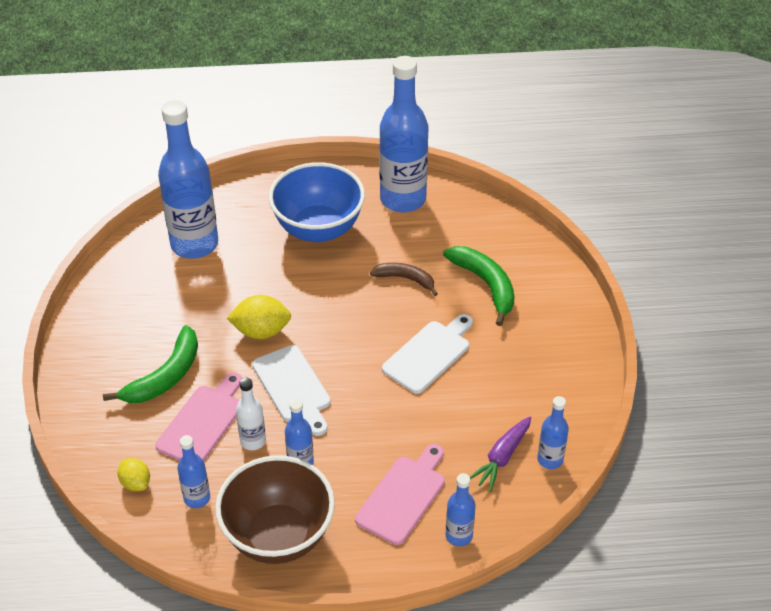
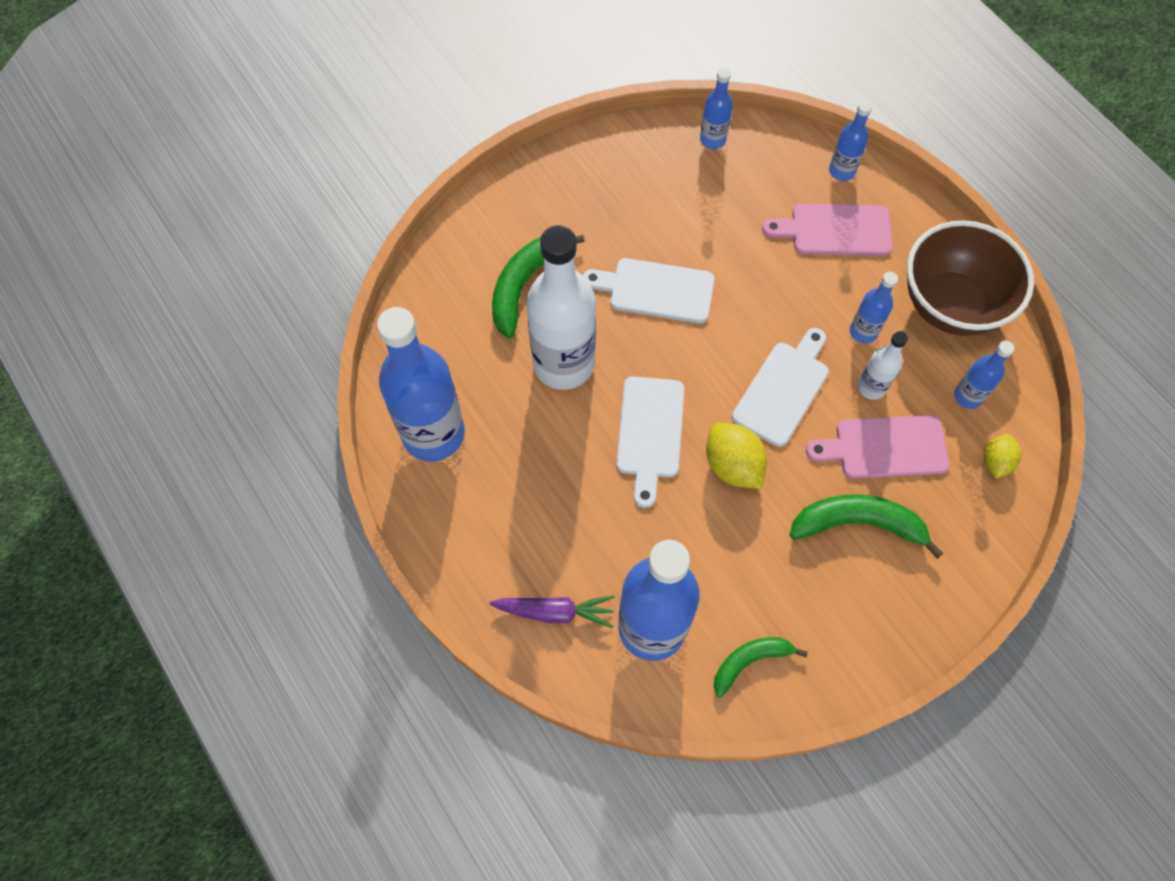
camera: 120 degrees left, 20 degrees up
(134, 278) = (750, 661): none -> green banana
(318, 229) = (539, 499): blue bowl -> none
(320, 300) = (649, 433): none -> white cutting board
(406, 279) = (563, 364): brown banana -> white bottle
(502, 458) = (737, 175): purple carrot -> purple carrot (555, 612)

